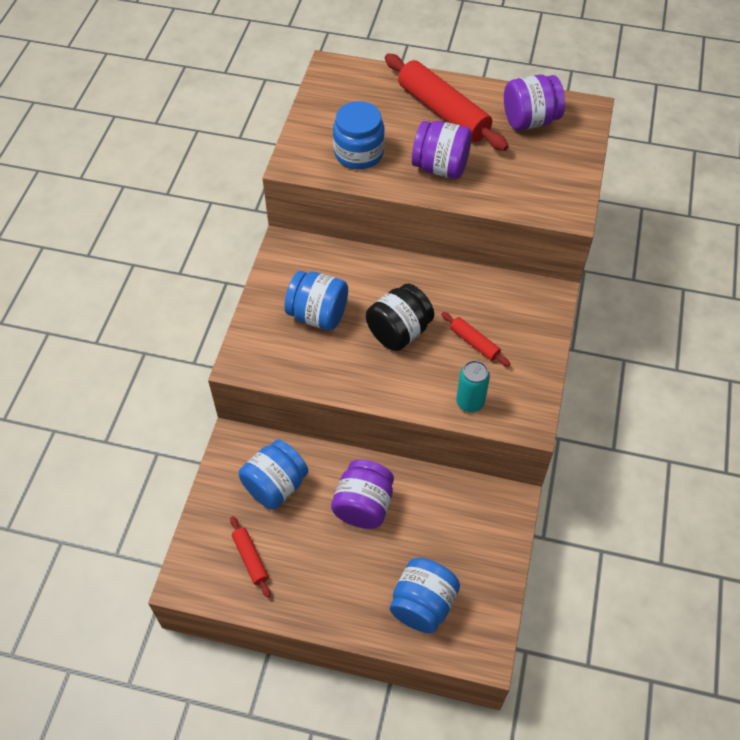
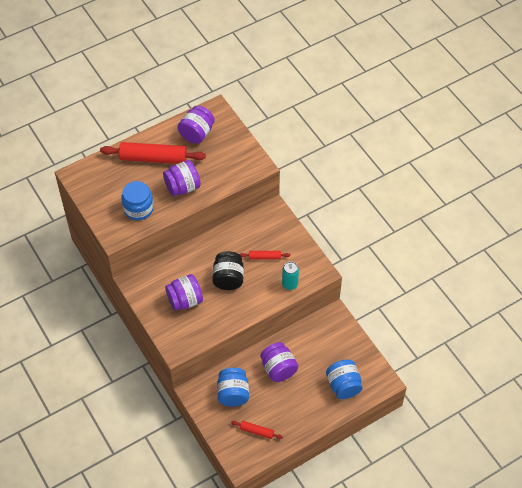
camera: 45 degrees left, 0 degrees up
(318, 315) = (185, 300): blue jar -> purple jar

